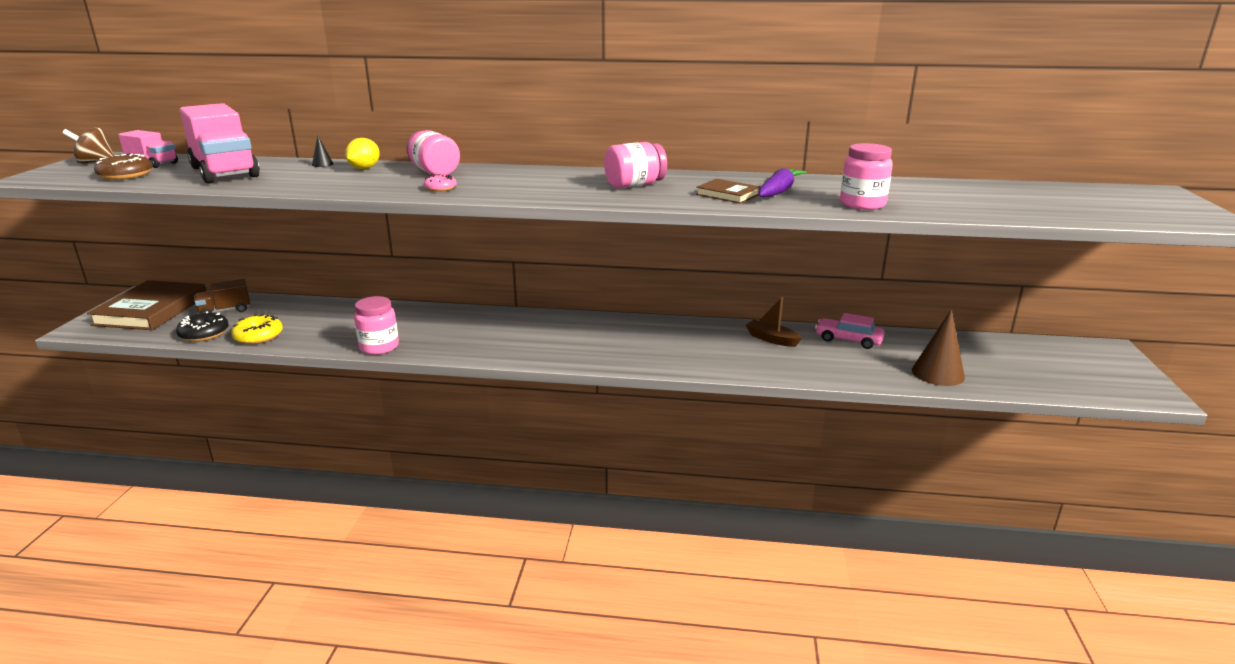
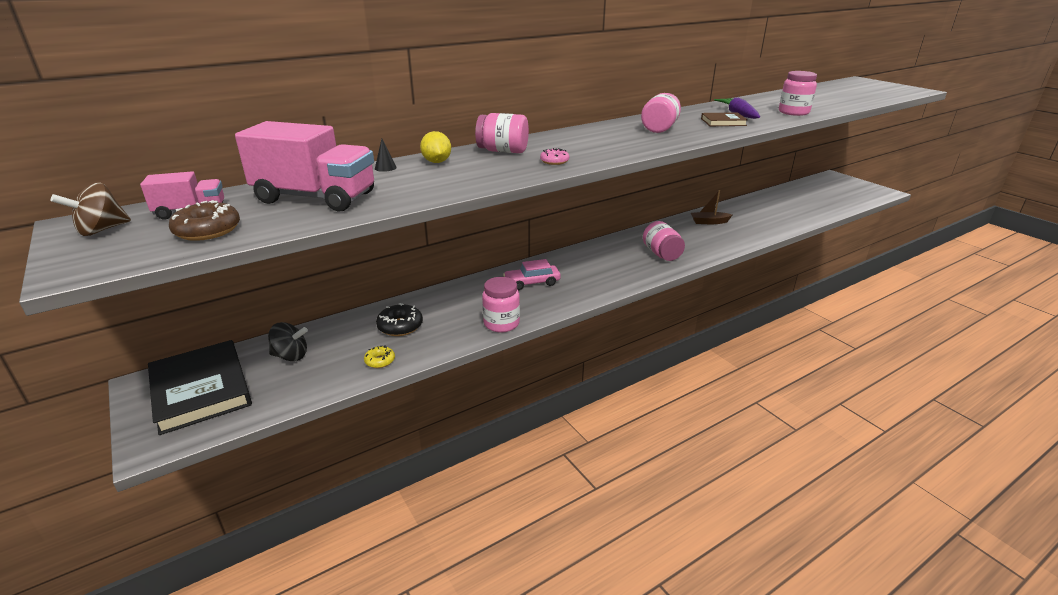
camera: 40 degrees left, 5 degrees up
(151, 310) = (201, 390): brown book -> black book
(204, 334) = (319, 383): black donut -> black donut (400, 326)
(225, 311) = (291, 356): brown truck -> black spinning top
(258, 336) = (380, 361): yellow donut -> yellow donut, size x0.61
(640, 349) = (661, 254): none -> pink jar
(848, 340) = (740, 209): pink car -> pink car (532, 283)
(938, 373) = (805, 212): brown cone -> none

